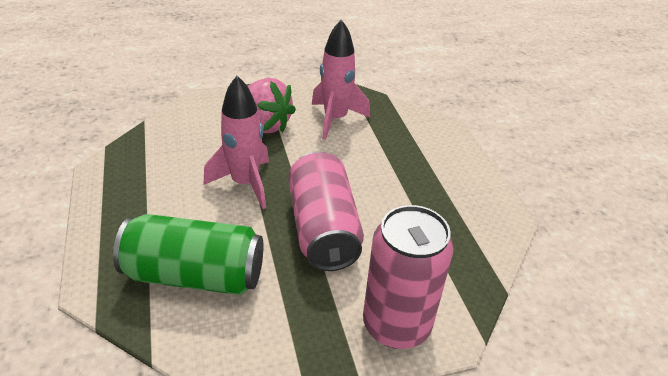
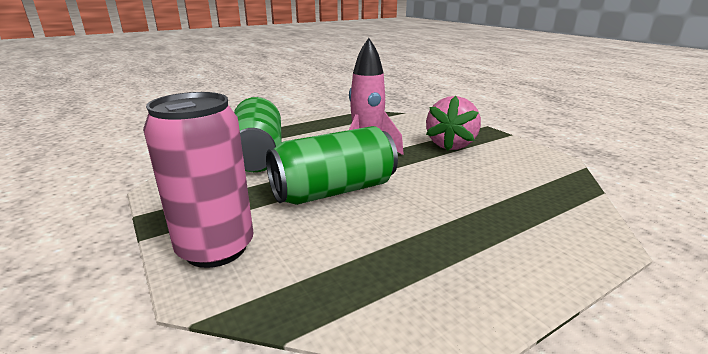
camera: 75 degrees right, 15 degrees down
(323, 228) = (334, 191): pink can -> green can
(335, 119) = (505, 171): pink rocket -> none

